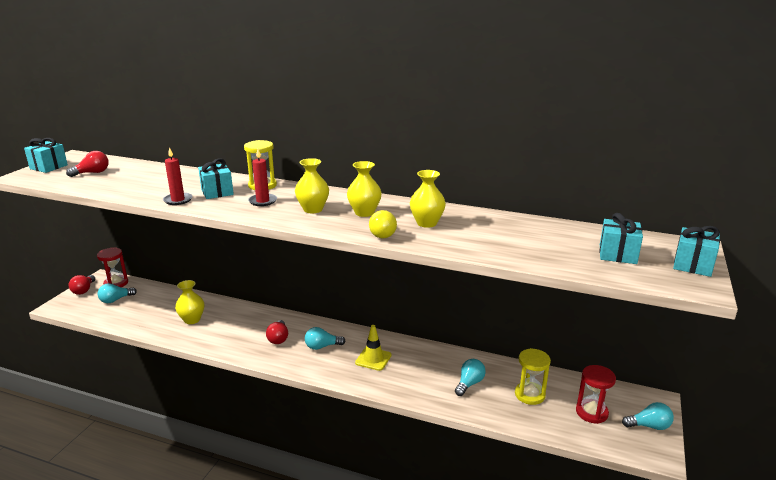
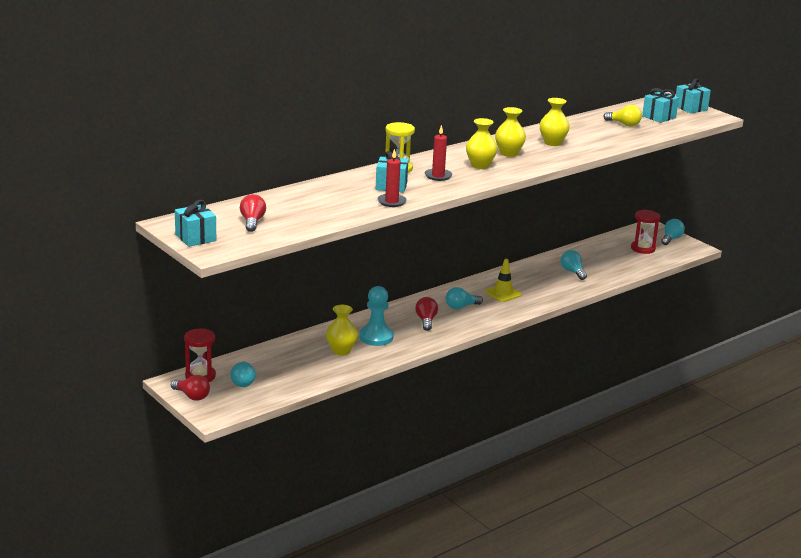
camera: 60 degrees left, 0 degrees up
(228, 326) = (376, 337): none -> turquoise pawn
(278, 338) = (426, 321): red light bulb -> red light bulb turned 120 degrees counterclockwise
(322, 346) = (461, 307): turquoise light bulb -> turquoise light bulb turned 45 degrees clockwise
(382, 233) = (555, 158): yellow light bulb -> yellow light bulb (624, 124)
(529, 395) = (606, 258): yellow hourglass -> none

